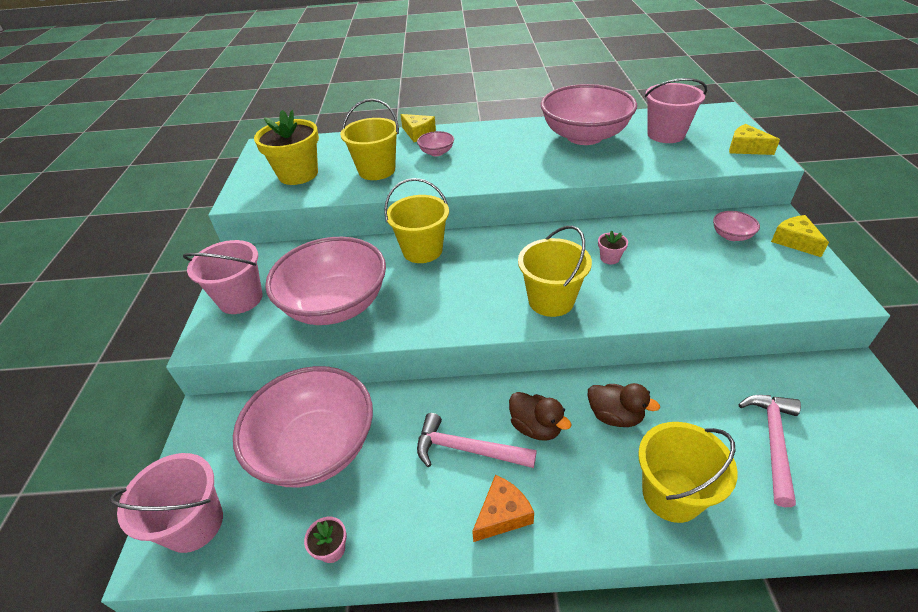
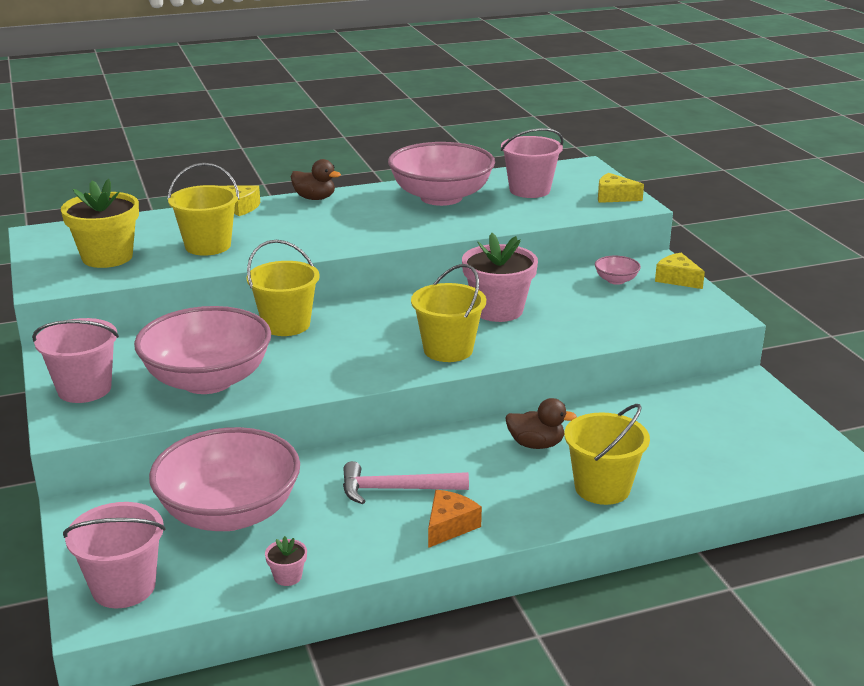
camera: 20 degrees left, 15 degrees down
(436, 152) = (273, 224): pink bowl -> none
(536, 427) = (460, 464): brown duck -> brown duck (315, 198)
(610, 258) = (498, 310): pink flower pot -> pink flower pot, size x2.37
(773, 442) = (684, 440): pink hammer -> none

